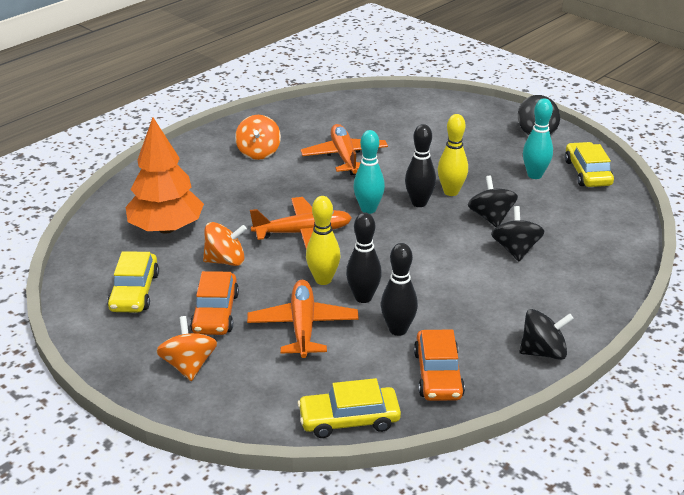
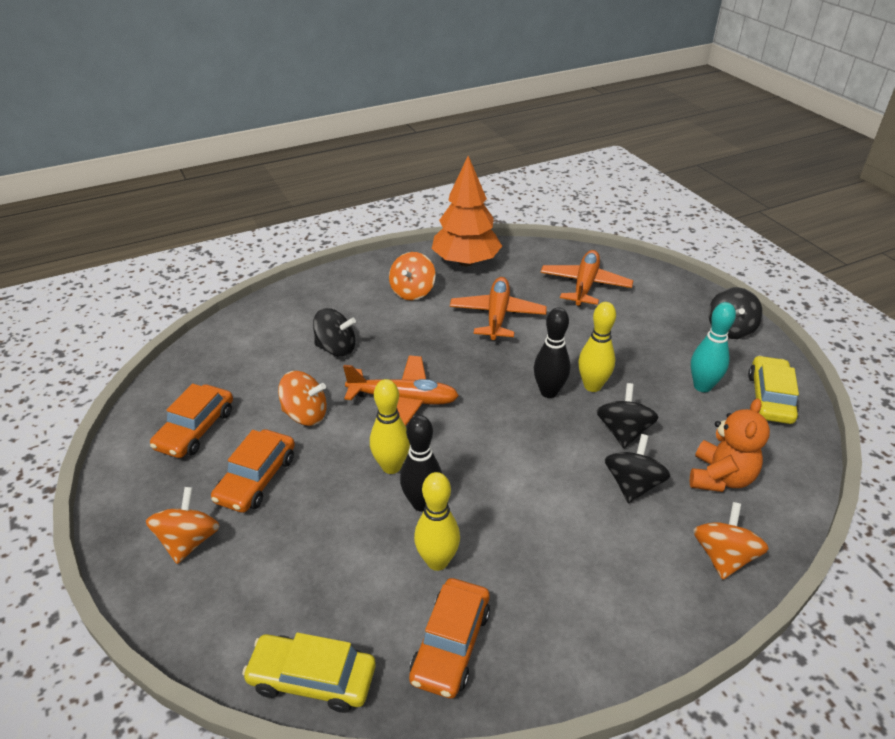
camera: 20 degrees right, 5 degrees up
(134, 292) = (195, 429): yellow car -> orange car
(166, 228) = (272, 360): orange tree -> orange tree (466, 262)
(303, 326) = (335, 524): orange plane -> orange plane (585, 285)
(368, 209) = (488, 387): turquoise bowling pin -> none
(398, 330) = (437, 561): black bowling pin -> yellow bowling pin
(543, 352) = (599, 652): black spinning top -> black spinning top (336, 348)
(575, 231) = (720, 477): none -> orange teddy bear
(599, 278) = (723, 556): none -> orange spinning top

